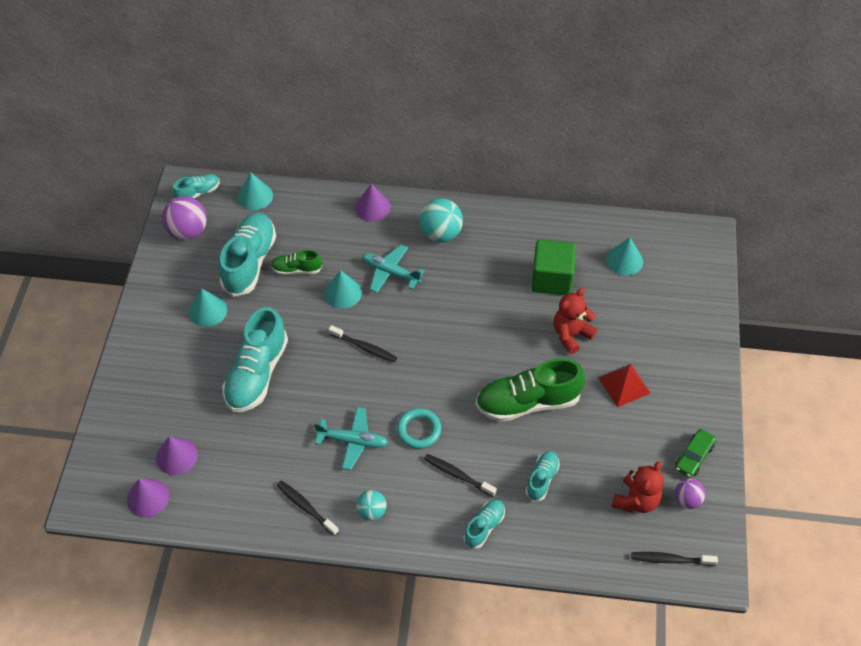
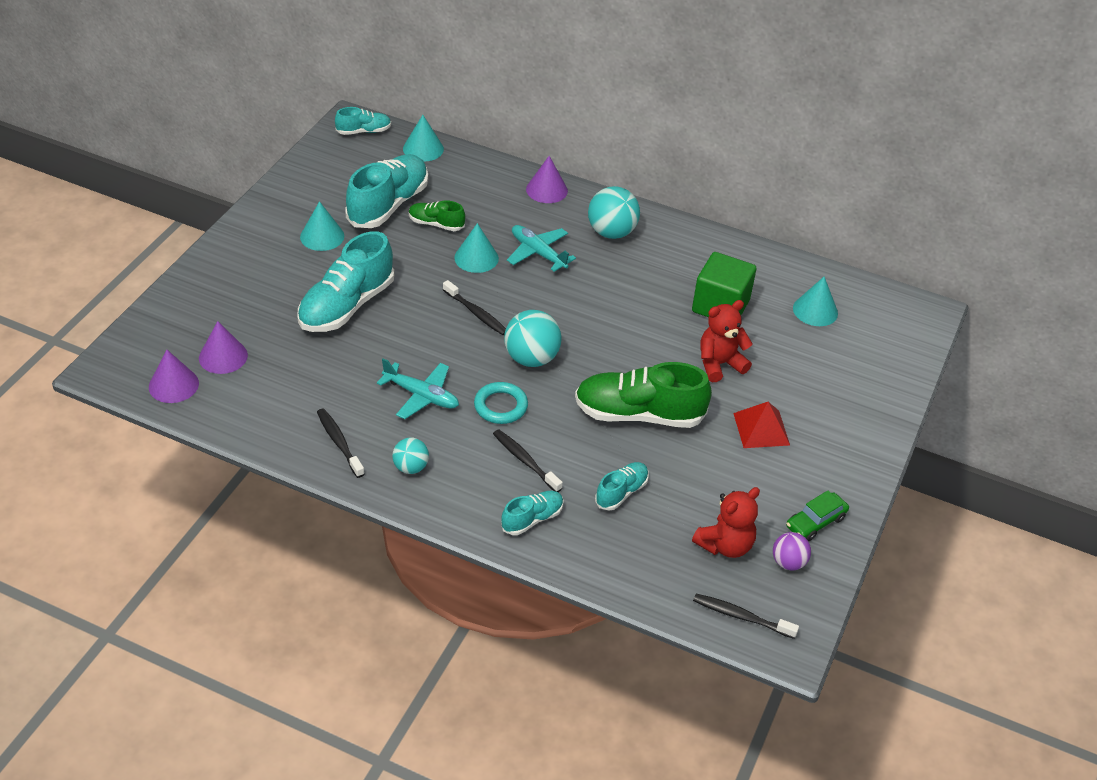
camera: 15 degrees right, 10 degrees down
(188, 231) = (336, 162): purple ball -> none
(425, 377) = (531, 358): none -> turquoise ball

